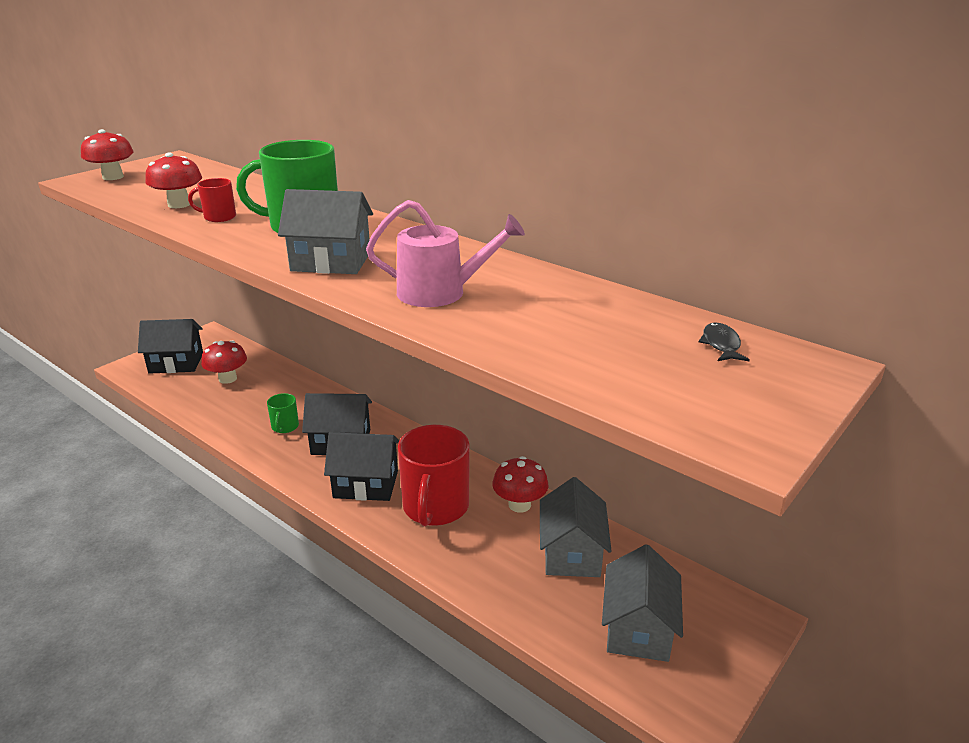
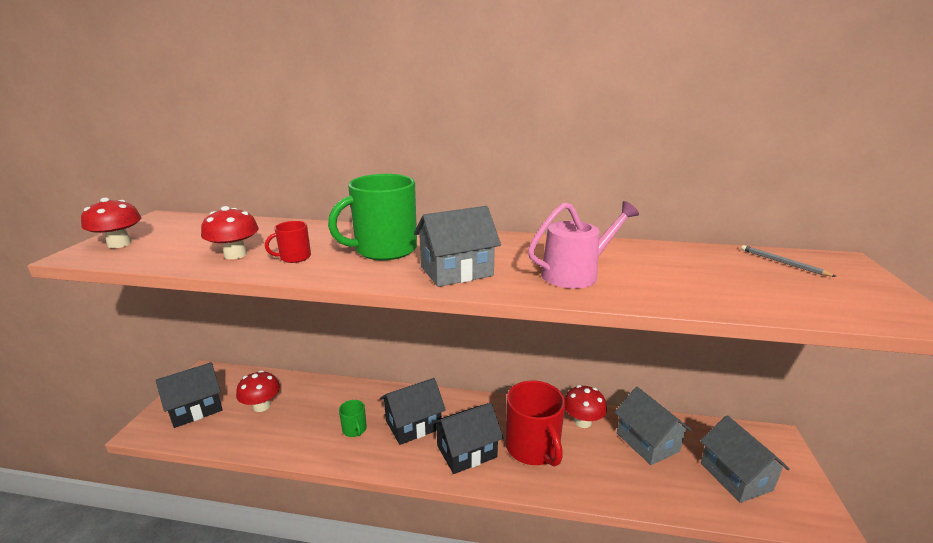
camera: 30 degrees left, 5 degrees down
(721, 345) = (783, 263): black fish -> grey pencil

